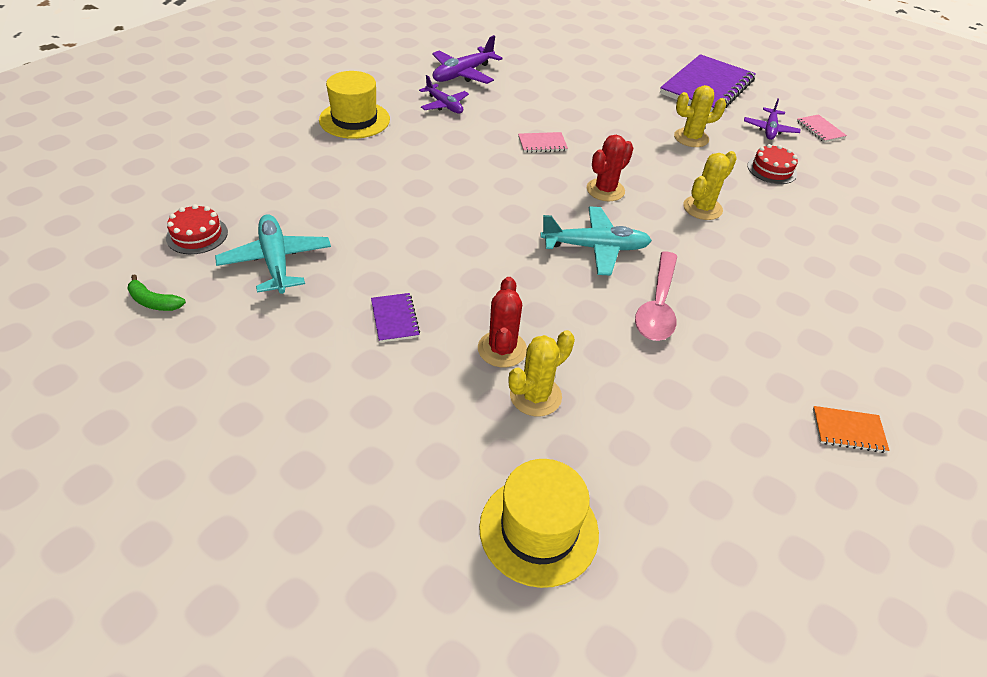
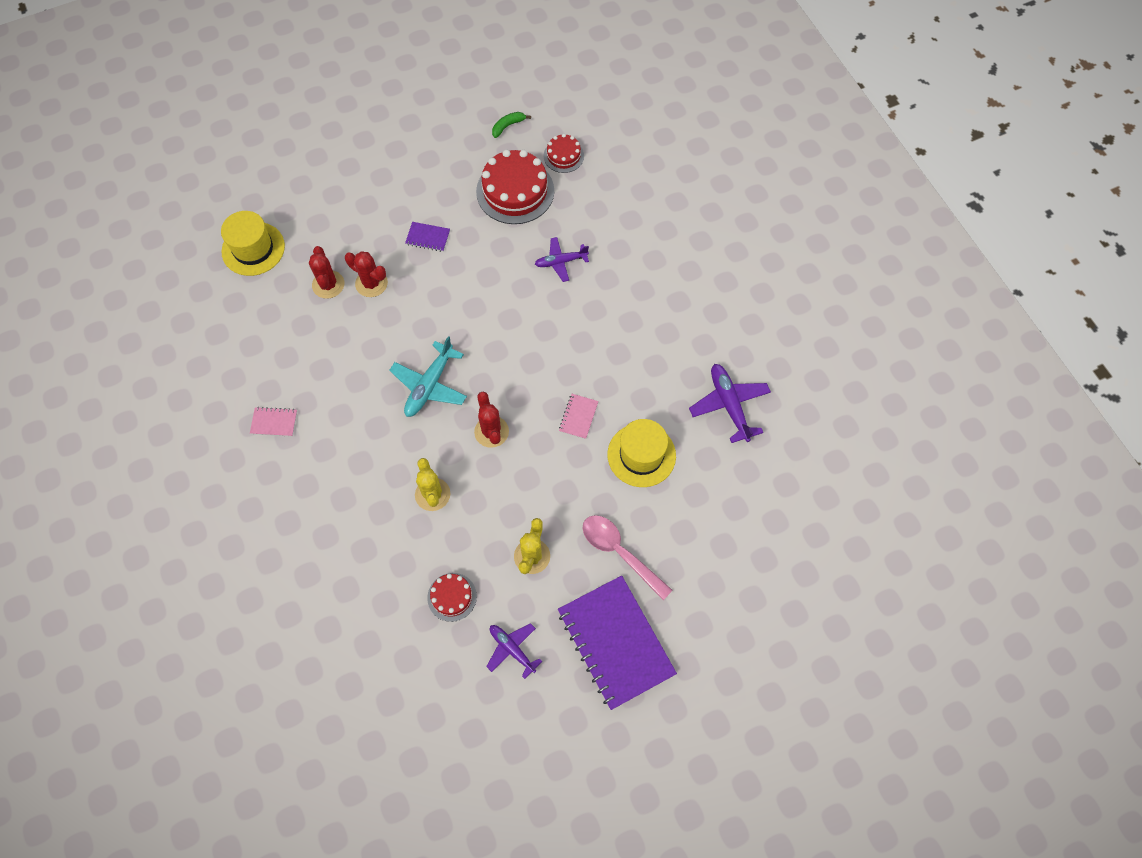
camera: 120 degrees right, 20 degrees up
(276, 261) = (515, 191): turquoise plane -> red cake
(354, 120) = (676, 286): yellow hat -> yellow hat (641, 455)
(444, 105) = (674, 365): purple plane -> purple plane (560, 262)
(535, 396) = (328, 285): yellow cactus -> red cactus
(657, 306) = (354, 392): pink spoon -> pink spoon (620, 553)
(820, 130) = (489, 706): pink notebook -> pink notebook (274, 422)
(848, 430) = (203, 436): orange notebook -> none

